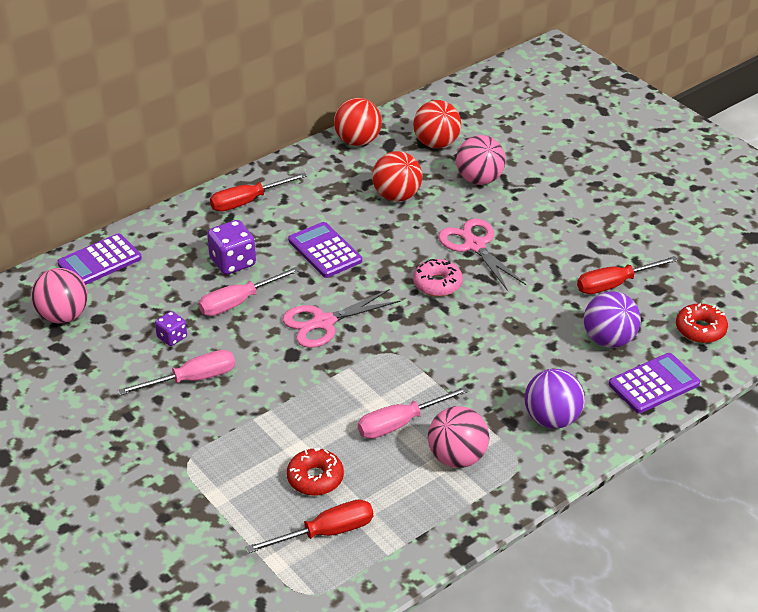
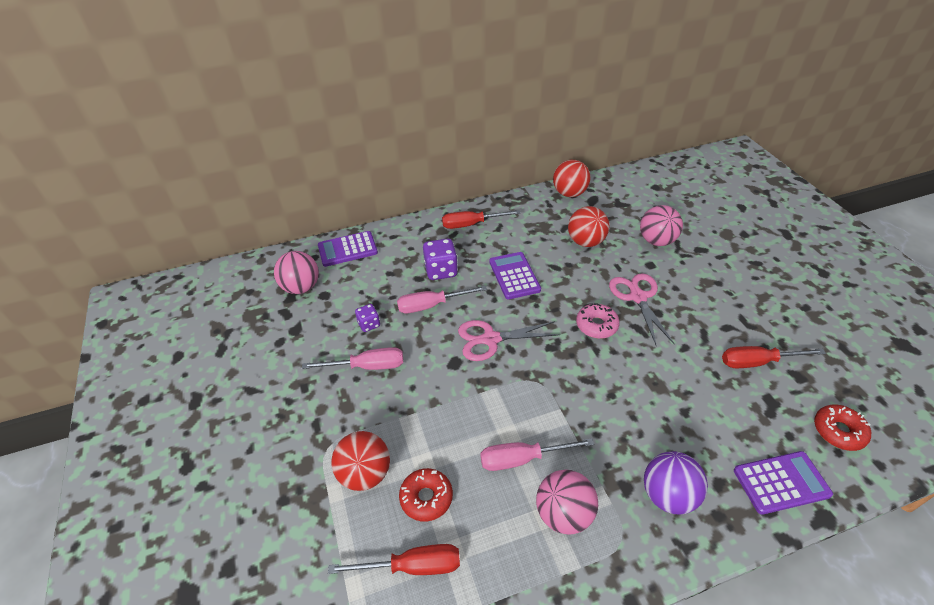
camera: 20 degrees right, 5 degrees up
(436, 143) = (629, 205): red ball -> red ball (365, 473)
(609, 340) = (742, 419): purple ball -> none

